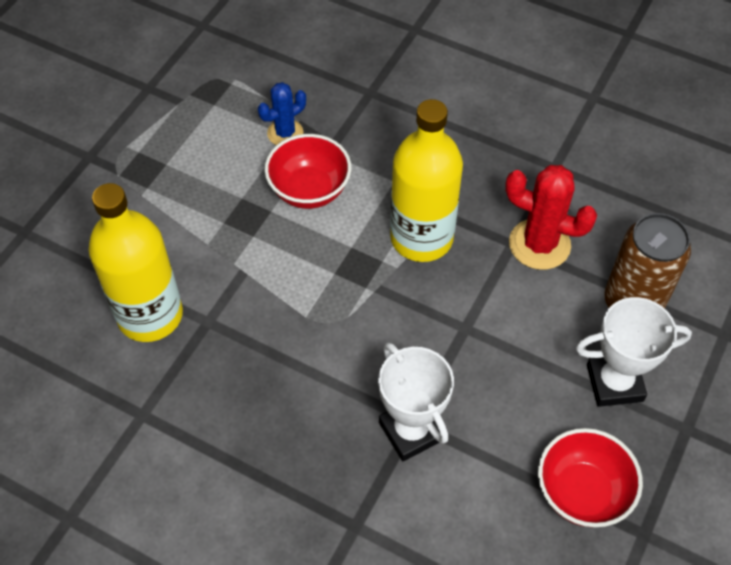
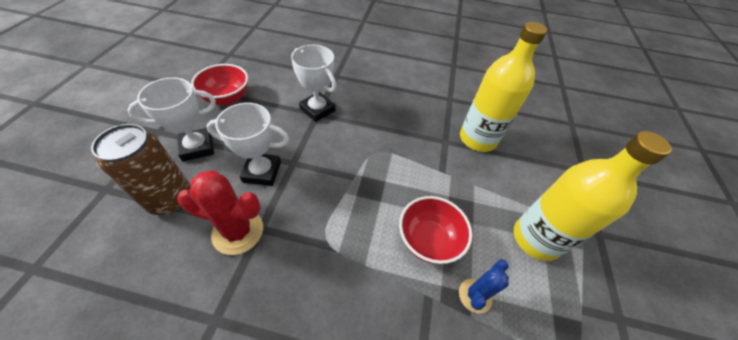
camera: 160 degrees right, 5 degrees down
(421, 238) = (331, 218): yellow bottle -> yellow bottle (536, 239)
(511, 320) = (262, 172): none -> white trophy

